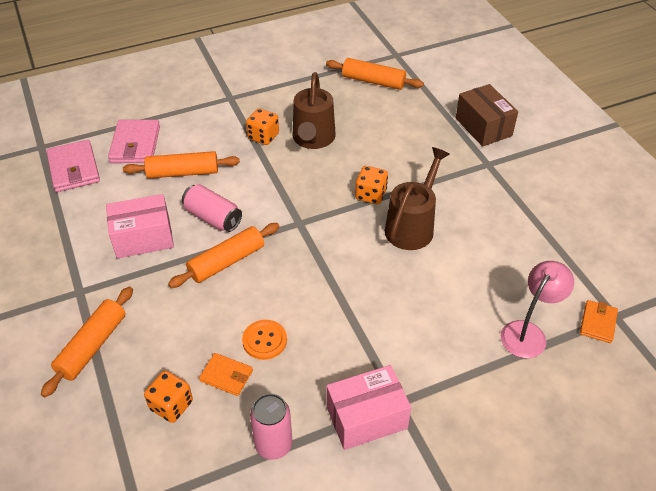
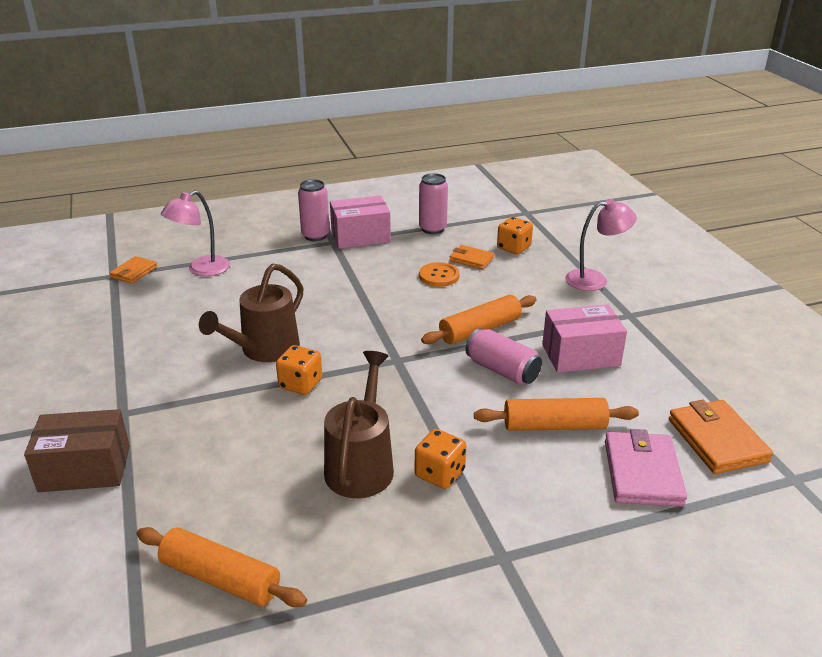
camera: 175 degrees left, 15 degrees down
(74, 169) = (717, 440): pink wallet -> orange wallet
(92, 346) = (595, 280): orange rolling pin -> pink lamp
(425, 415) = (315, 236): none -> pink can
(483, 127) = (85, 469): brown box -> brown box turned 75 degrees counterclockwise

